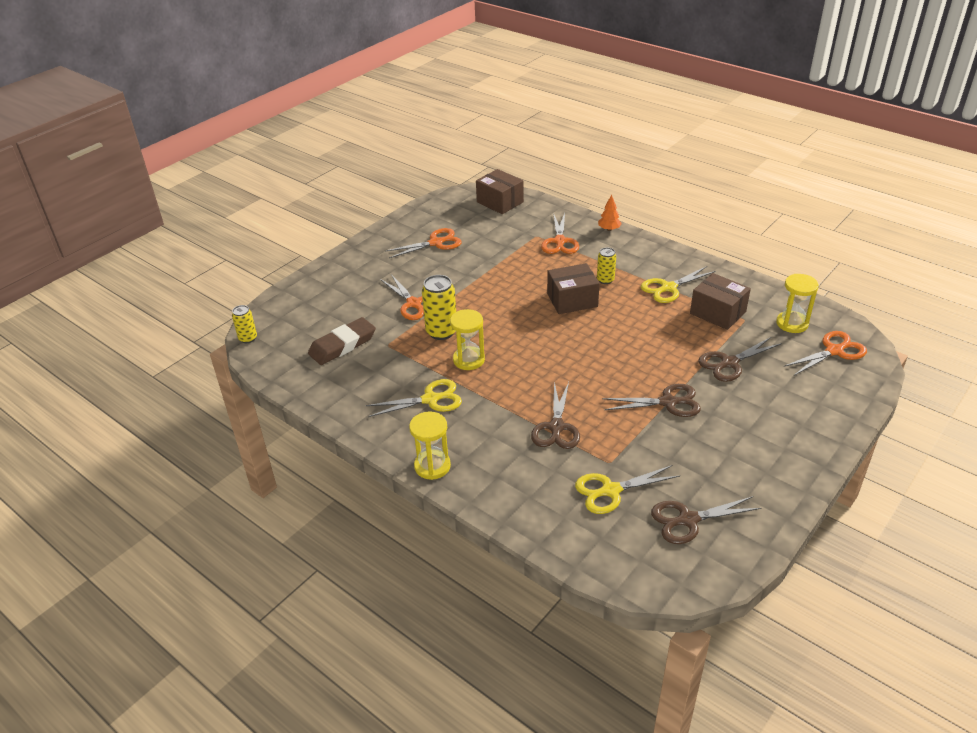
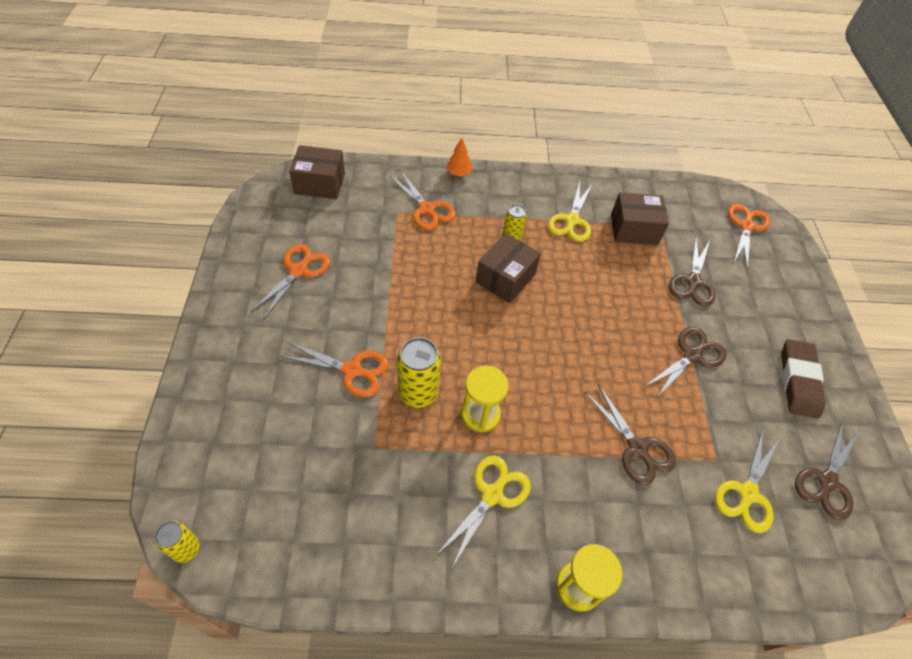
camera: 45 degrees left, 15 degrees up
(342, 345) = (323, 481): brown eraser -> brown eraser (799, 381)
(792, 323) = (694, 213): yellow hourglass -> none

